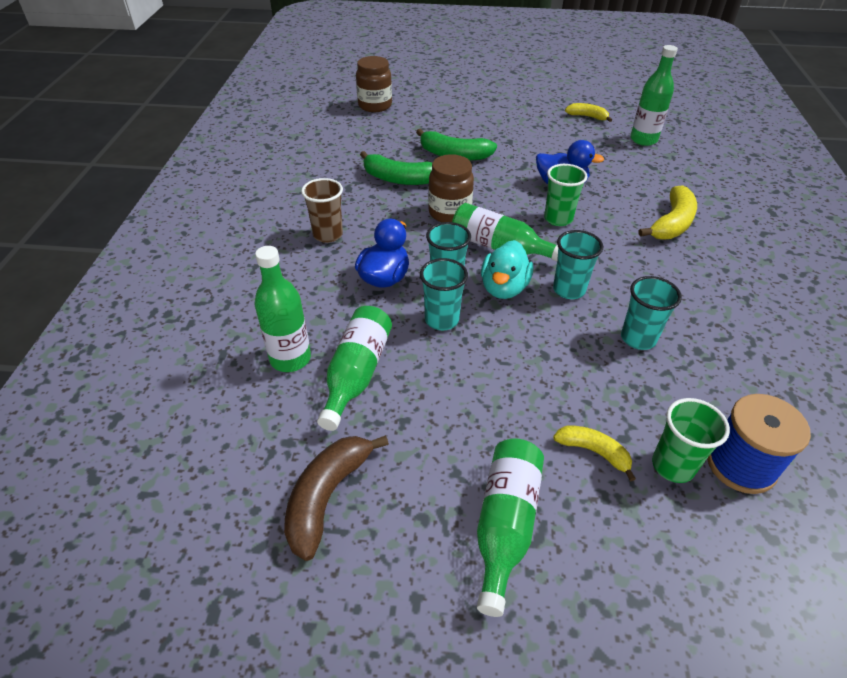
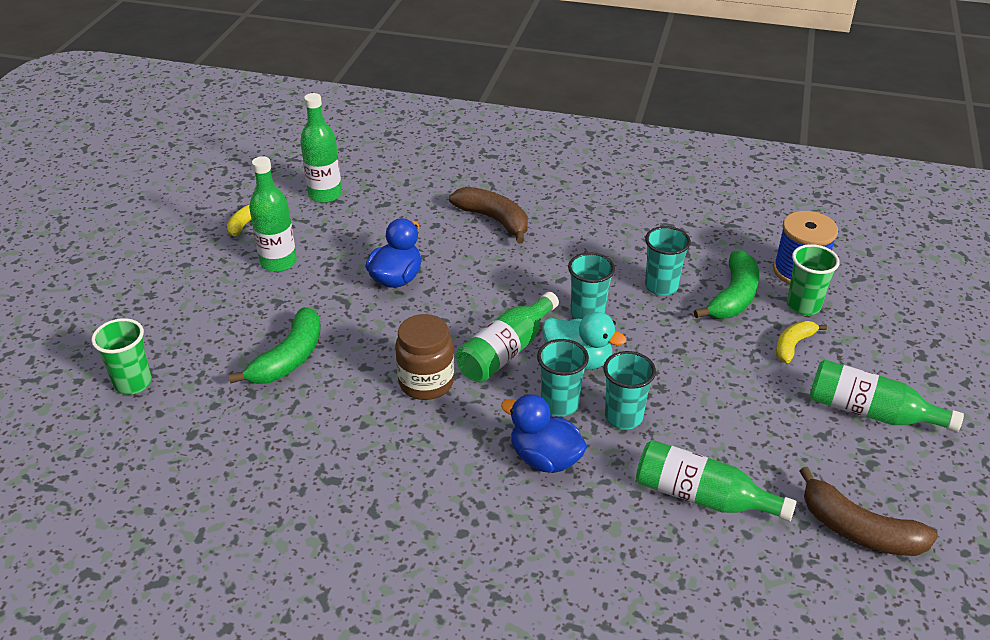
camera: 80 degrees left, 5 degrees down
(290, 358) = (677, 556): green bottle -> green bottle (278, 262)
(328, 235) = (442, 510): brown cup -> none
(375, 105) = (91, 428): brown jar -> none
(399, 179) = (329, 422): green banana -> green banana (733, 297)
(558, 219) = (464, 295): green cup -> green cup (133, 383)
(672, 223) = (494, 220): yellow banana -> brown banana

